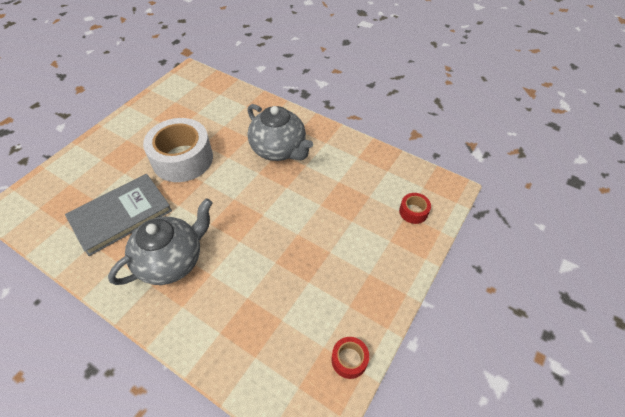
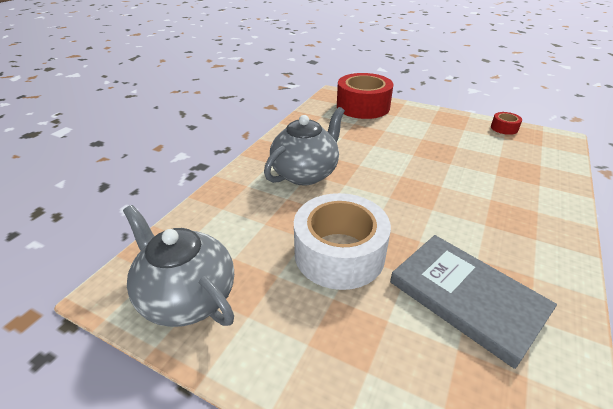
camera: 95 degrees left, 15 degrees down
(172, 261) = (496, 229): grey teapot -> grey teapot (187, 297)
(413, 212) = (363, 106): red tape -> red tape, size x2.30

